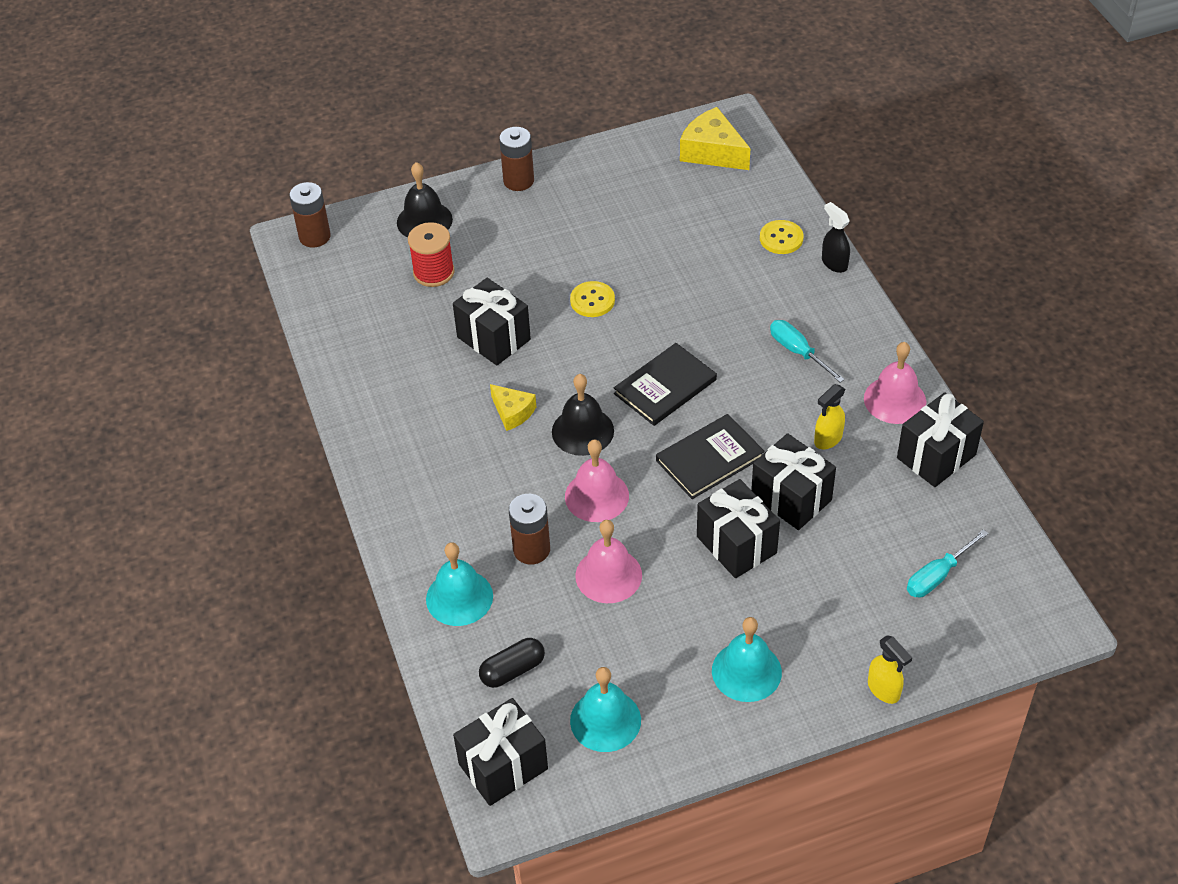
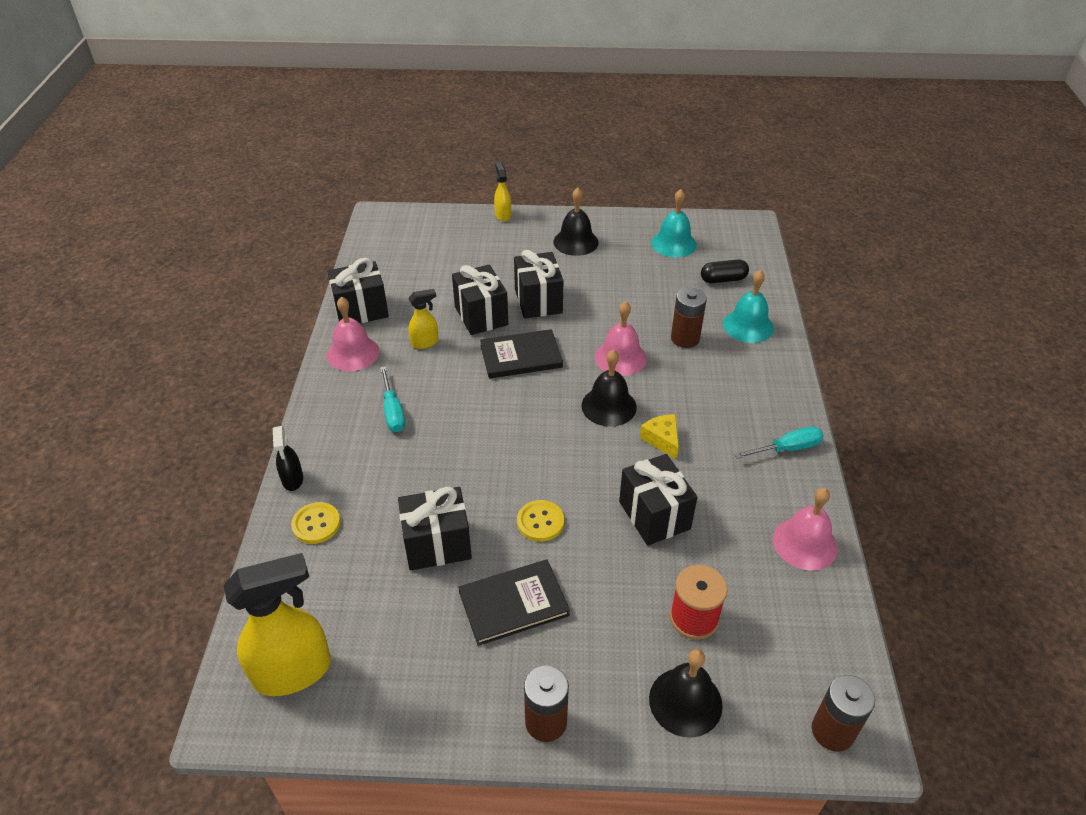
camera: 160 degrees left, 5 degrees down
(503, 766) = (744, 240): black gift -> black gift (437, 544)
(608, 575) = (636, 309): pink bell -> pink bell (805, 543)
(665, 387) = (521, 419): black book -> black book (513, 603)
(712, 152) = (294, 671): yellow cheese -> yellow spray bottle
(746, 671) = (575, 242): turquoise bell -> black bell
(937, 576) = (425, 252): turquoise screwdriver -> turquoise screwdriver (787, 448)

